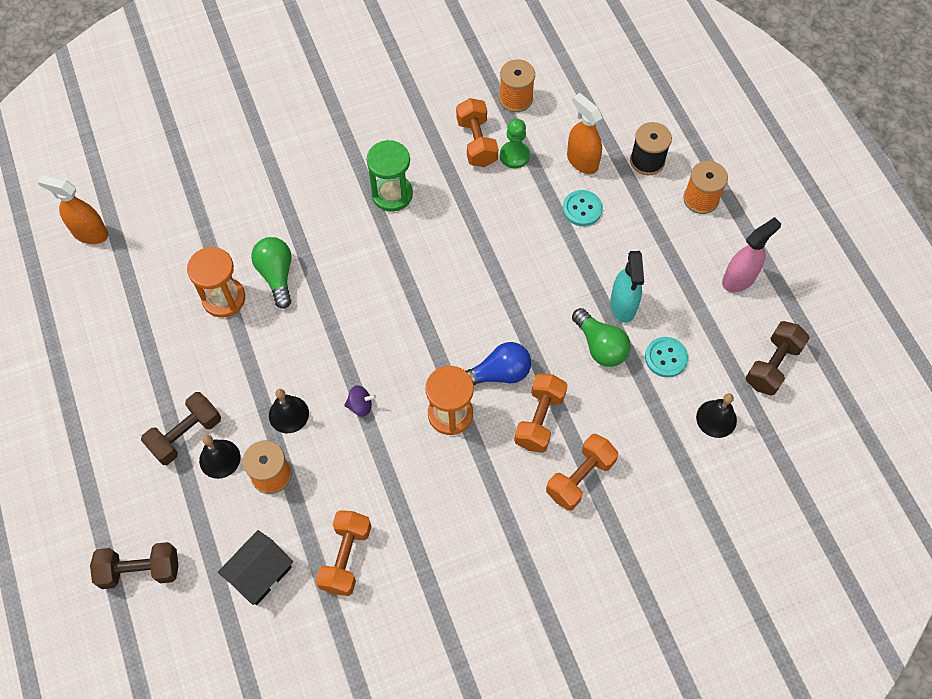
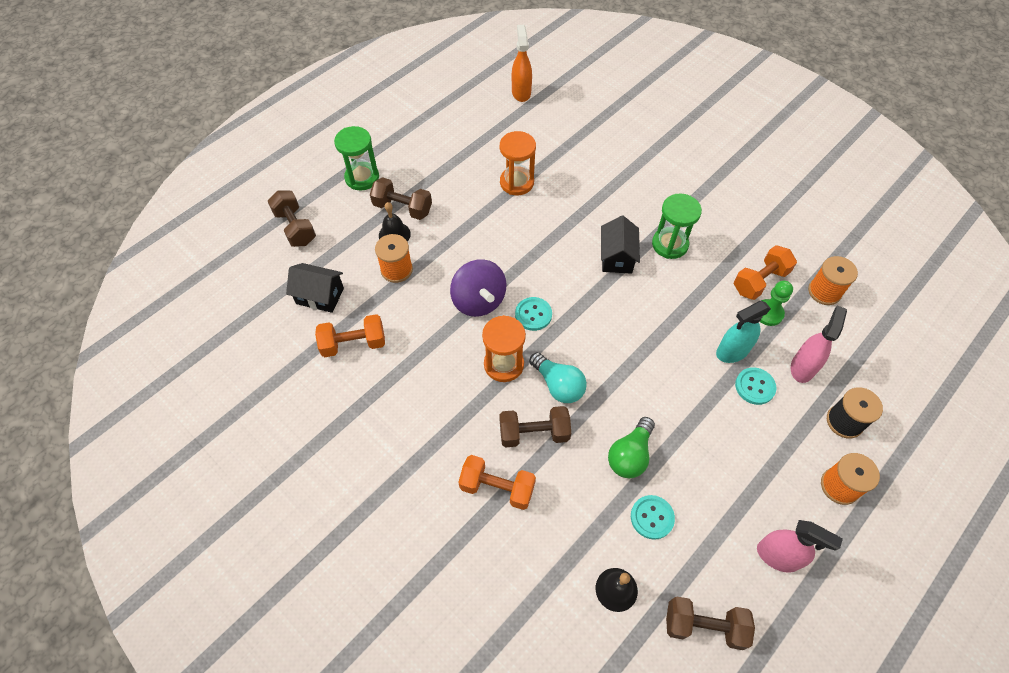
camera: 65 degrees right, 5 degrees down
(109, 464) = (362, 178): none -> green hourglass
(276, 275) = (554, 204): green light bulb -> none
(288, 414) = (448, 259): black bell -> none
(360, 406) = (478, 301): purple spinning top -> purple spinning top, size x2.17
(380, 249) = (617, 257): none -> black house
(406, 360) = (533, 314): none -> turquoise button
(499, 373) = (558, 385): blue light bulb -> turquoise light bulb
(539, 419) = (534, 433): orange dumbbell -> brown dumbbell
(582, 161) = (802, 367): orange spray bottle -> pink spray bottle
(623, 306) = (681, 459): turquoise spray bottle -> turquoise spray bottle (732, 352)

